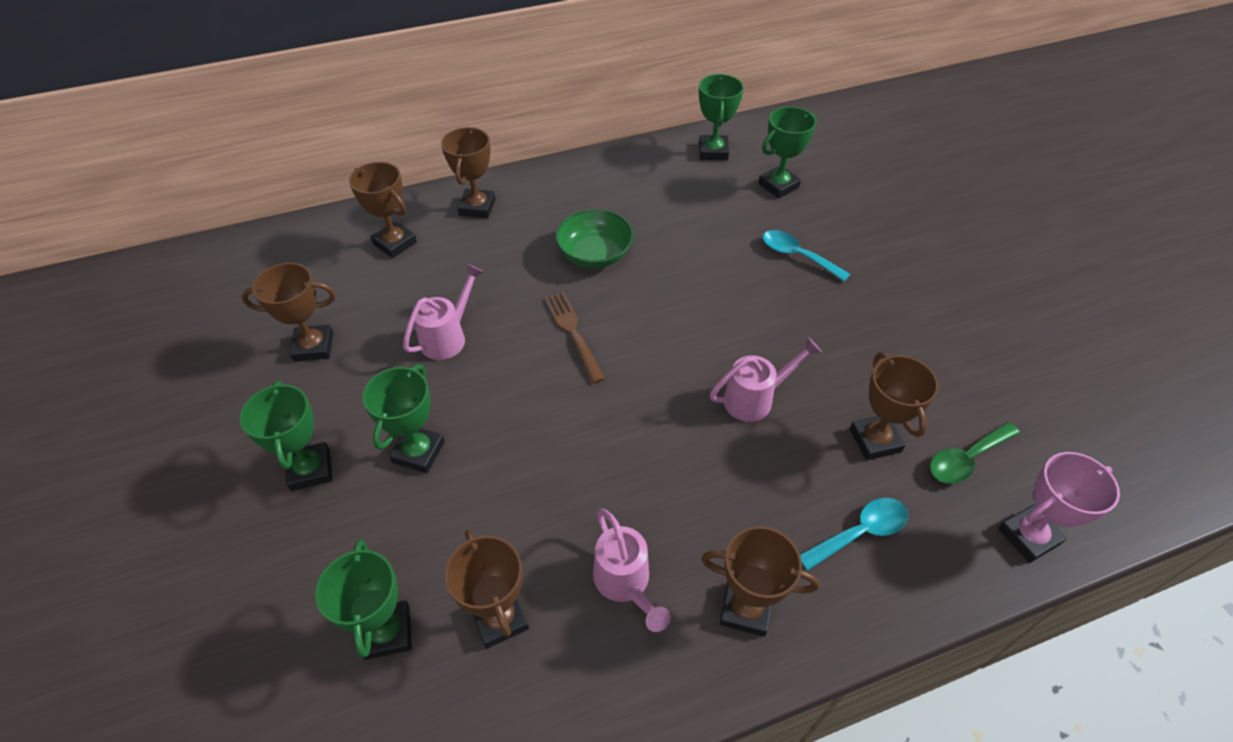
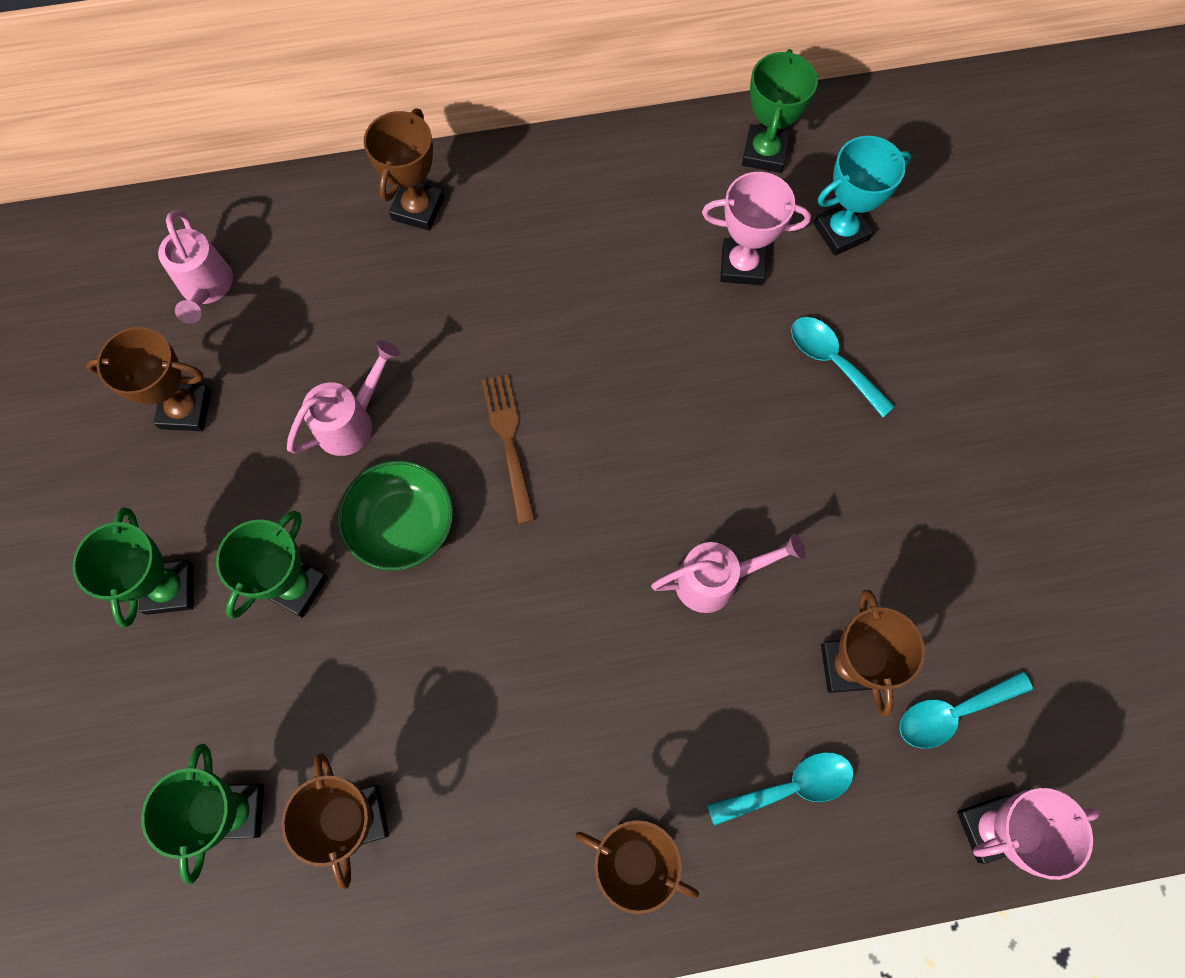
camera: 10 degrees right, 20 degrees up
(395, 243) = (302, 255): brown trophy -> none
(595, 254) = (561, 316): green bowl -> green bowl (402, 524)
(625, 583) = (504, 801): pink watering can -> pink watering can (206, 288)
(716, 211) = (742, 265): none -> pink trophy
(778, 185) = (841, 232): green trophy -> turquoise trophy
(966, 459) = (952, 712): green spoon -> turquoise spoon

